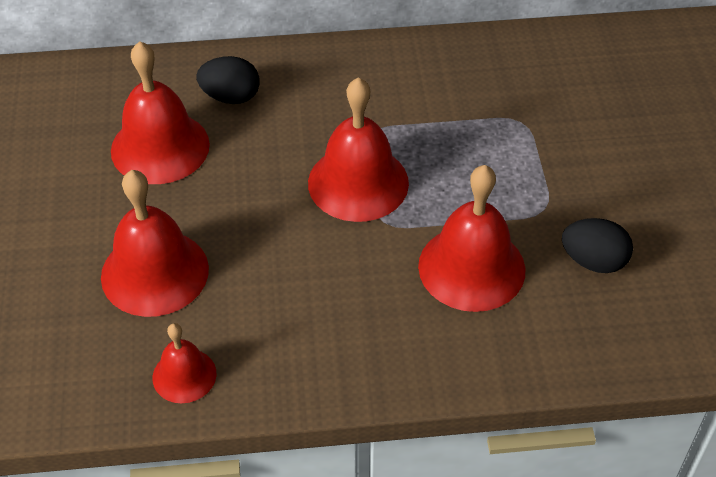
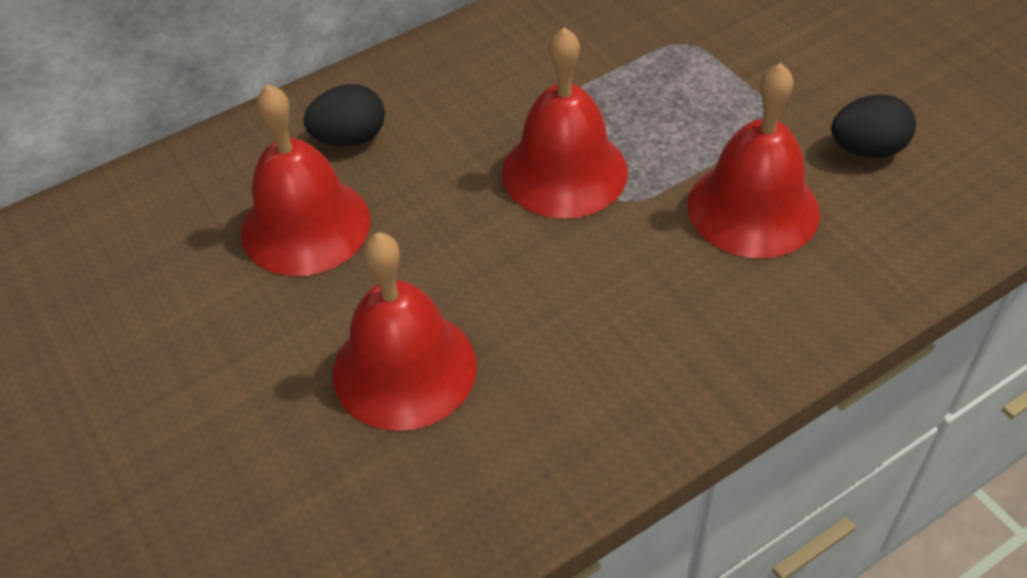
camera: 25 degrees left, 0 degrees up
(184, 375) = (529, 470): red bell -> none

